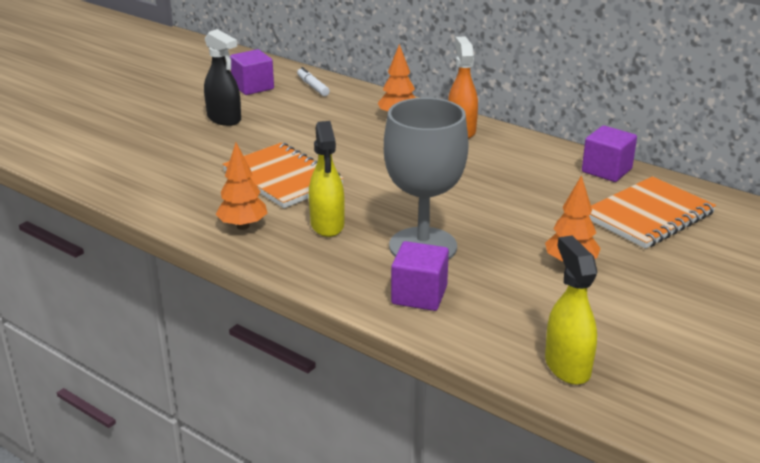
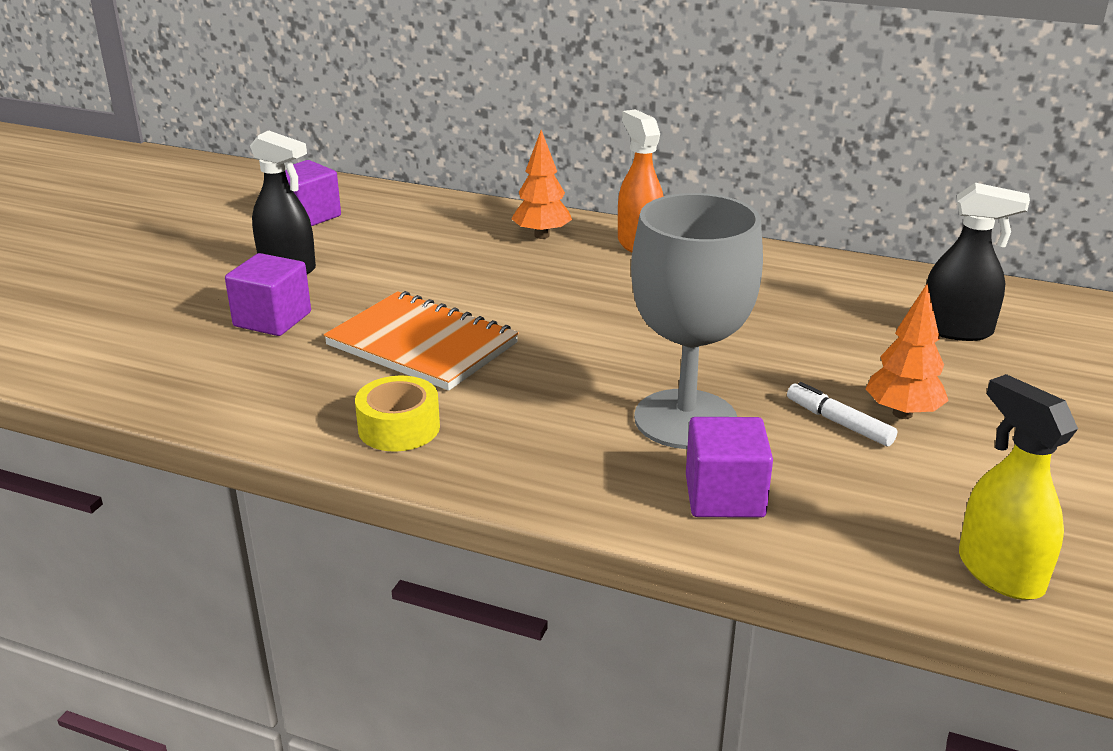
camera: 15 degrees left, 0 degrees up
(243, 226) = (399, 428): orange tree -> yellow tape
(313, 86) = (396, 206): white marker -> white marker (839, 423)
(327, 225) = (528, 407): yellow spray bottle -> none
(606, 170) = (863, 276): purple cube -> purple cube (272, 319)
(648, 215) = (957, 330): orange notebook -> black spray bottle

